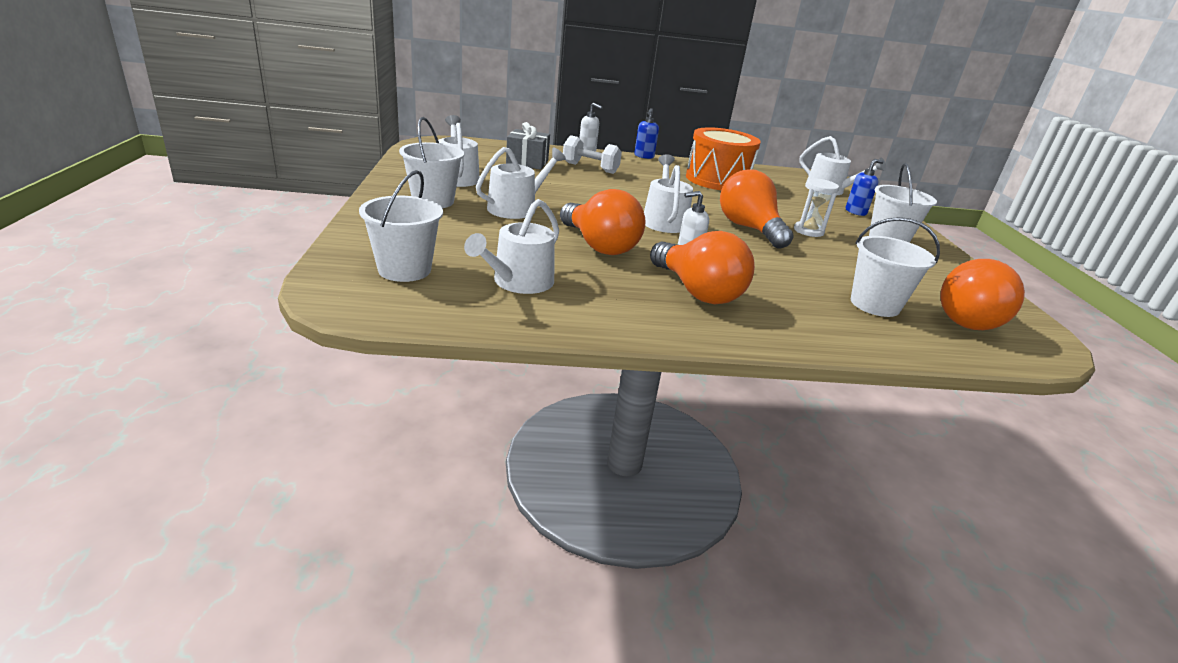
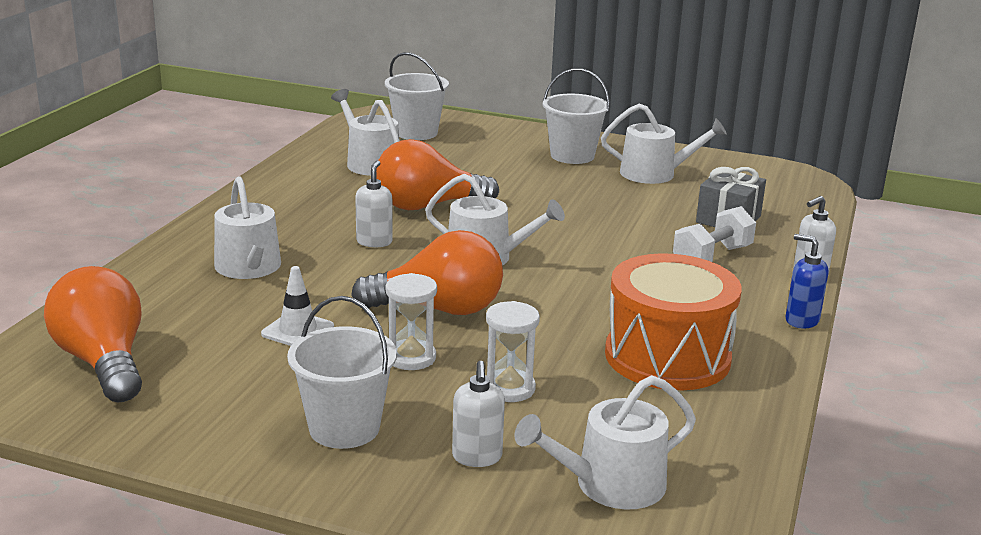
camera: 115 degrees right, 5 degrees down
(516, 208) = (546, 187): white watering can -> white watering can (250, 268)
(697, 292) = (299, 226): orange light bulb -> none
(797, 208) = (509, 388): none -> white hourglass
(834, 264) = (298, 330): none -> white traffic cone
(856, 212) = (477, 457): blue soap dispenser -> white soap dispenser
(874, 304) = (191, 312): white bucket -> none

